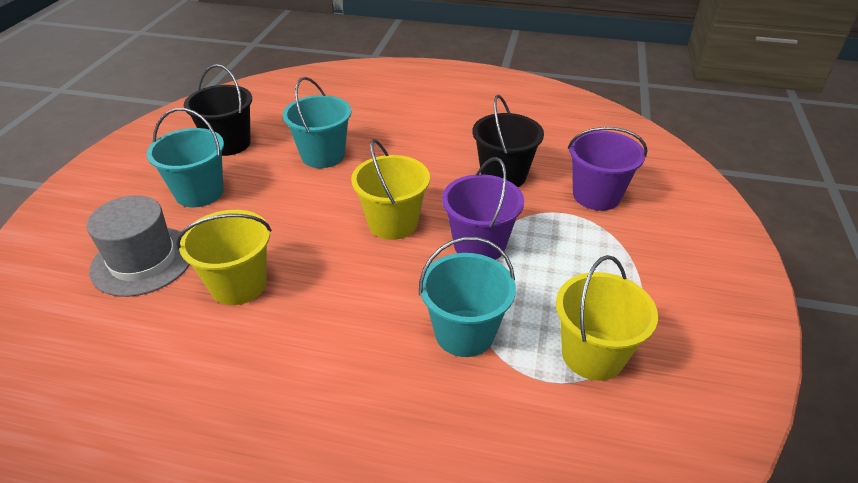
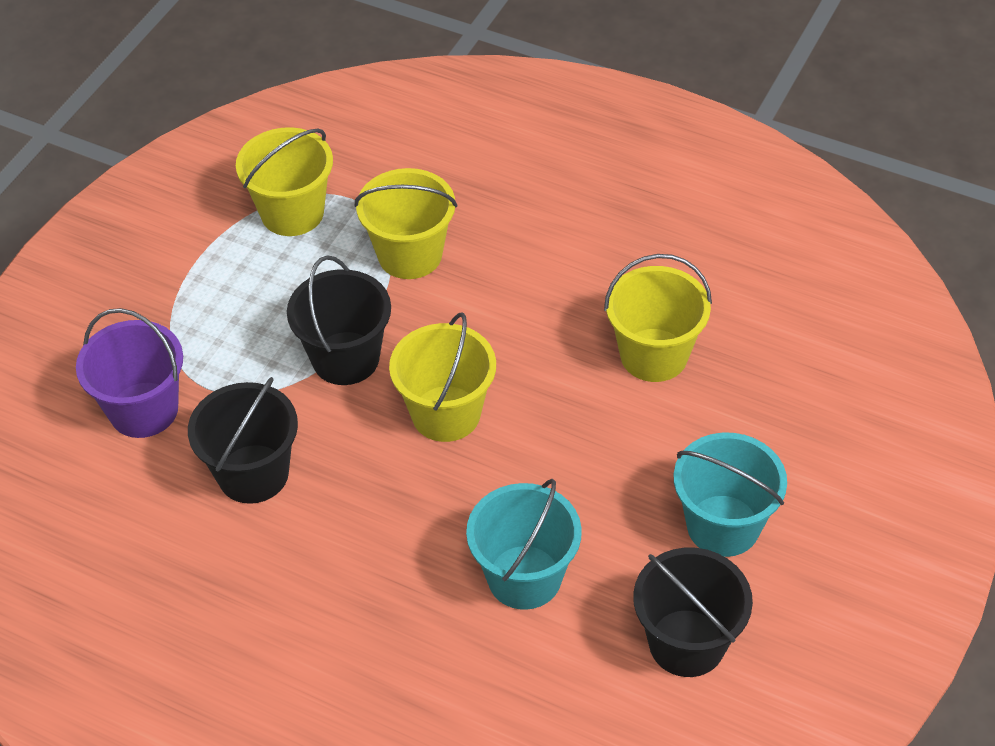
camera: 165 degrees left, 10 degrees up
(143, 261) = (779, 411): grey hat -> none
(464, 333) = (410, 255): turquoise bucket -> yellow bucket
(479, 245) = (345, 358): purple bucket -> black bucket

